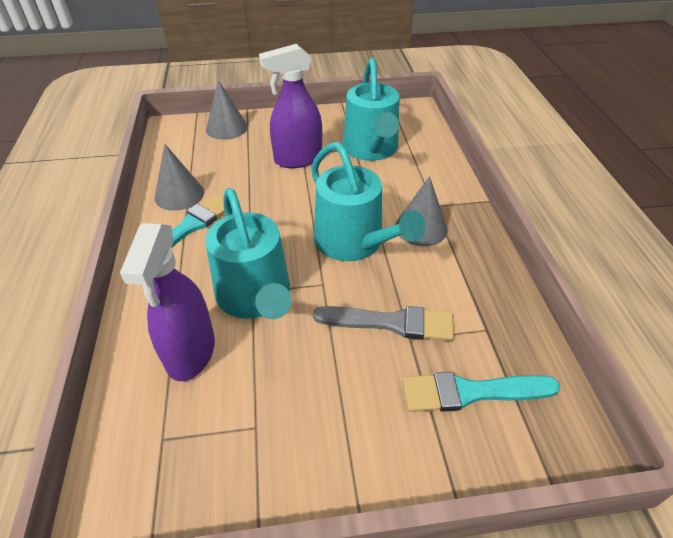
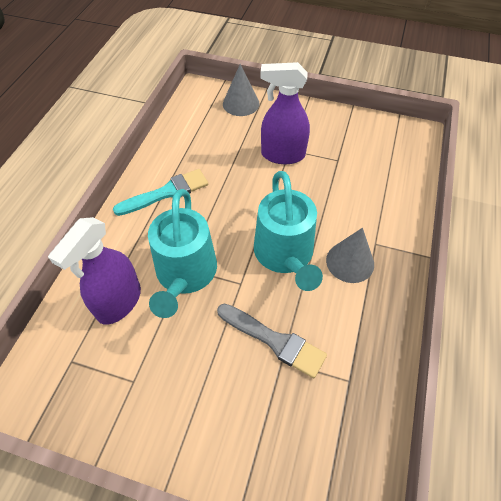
camera: 25 degrees right, 10 degrees up
(179, 194) = (174, 159): grey cone -> none
(371, 149) = (352, 165): turquoise watering can -> none
(471, 392) = (302, 429): turquoise brush -> none

